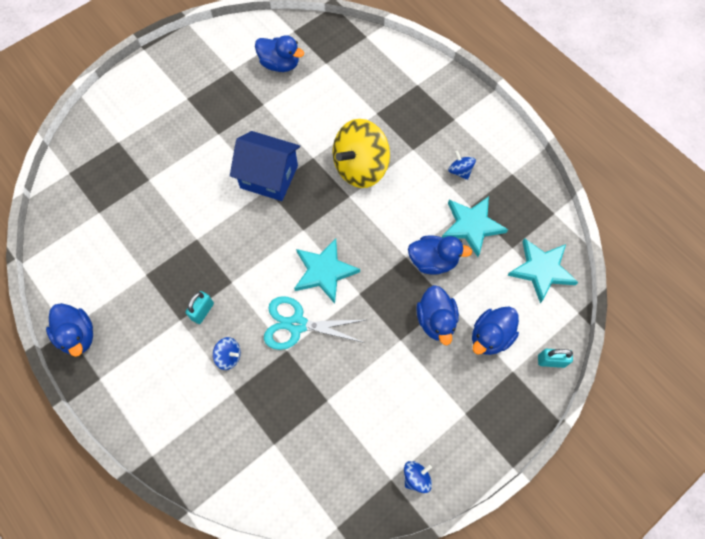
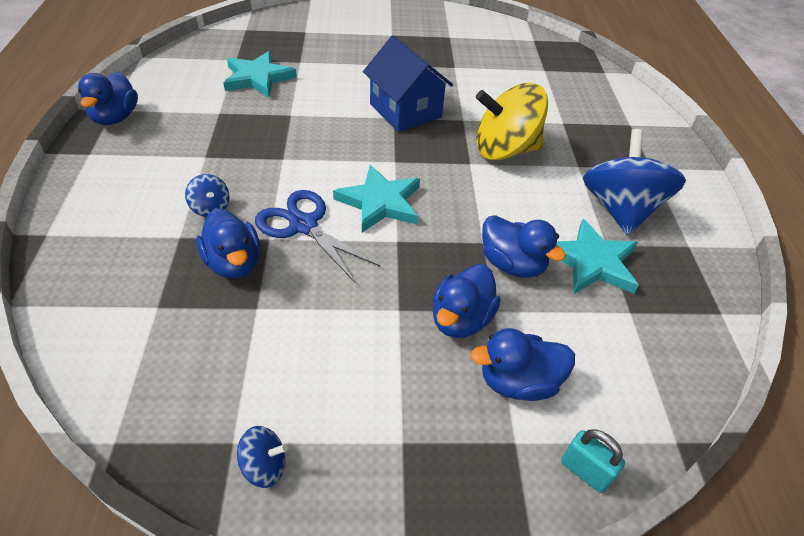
camera: 35 degrees right, 20 degrees down
(202, 311) = (231, 162): turquoise padlock -> none
(280, 64) = (498, 52): blue duck -> blue duck (233, 263)
(297, 324) = (304, 225): turquoise scissors -> blue scissors
(460, 171) = (620, 209): blue spinning top -> blue spinning top, size x2.31
(541, 270) = (655, 359): turquoise star -> turquoise star (258, 78)

